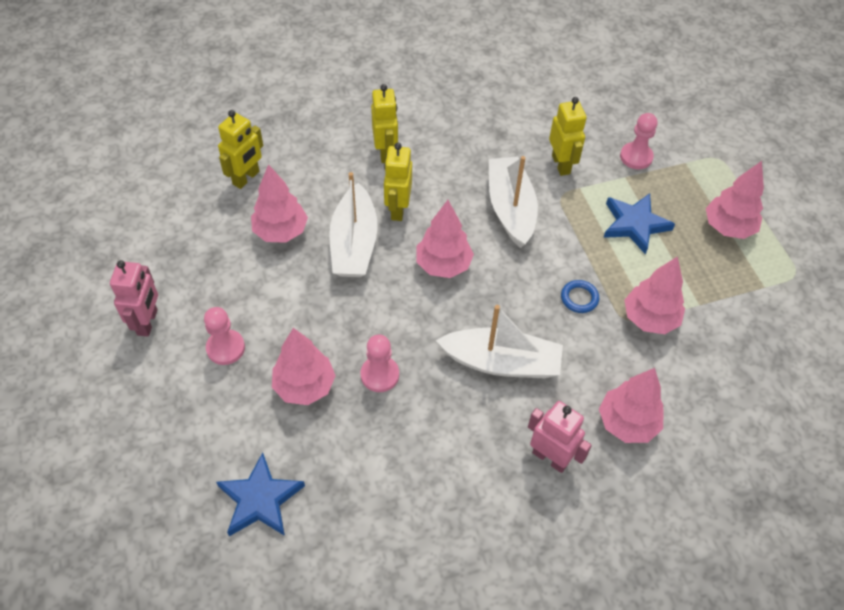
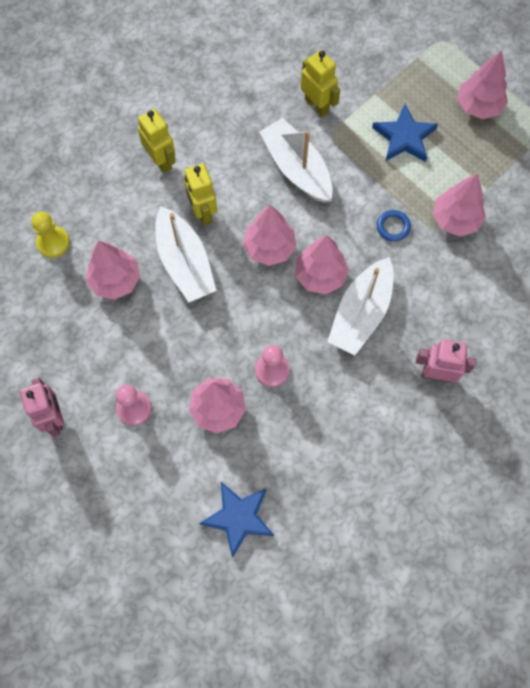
camera: 25 degrees left, 15 degrees up
(246, 178) = (53, 242): yellow robot -> yellow pawn
(501, 362) = (361, 313): white boat -> white boat turned 135 degrees clockwise
(627, 423) = (479, 318): pink tree -> pink tree (320, 275)
(636, 157) = (375, 69): pink pawn -> none

